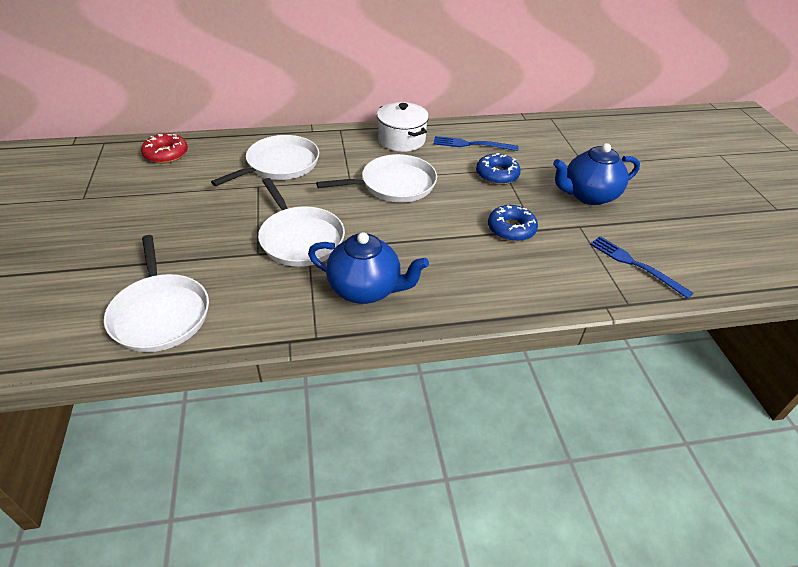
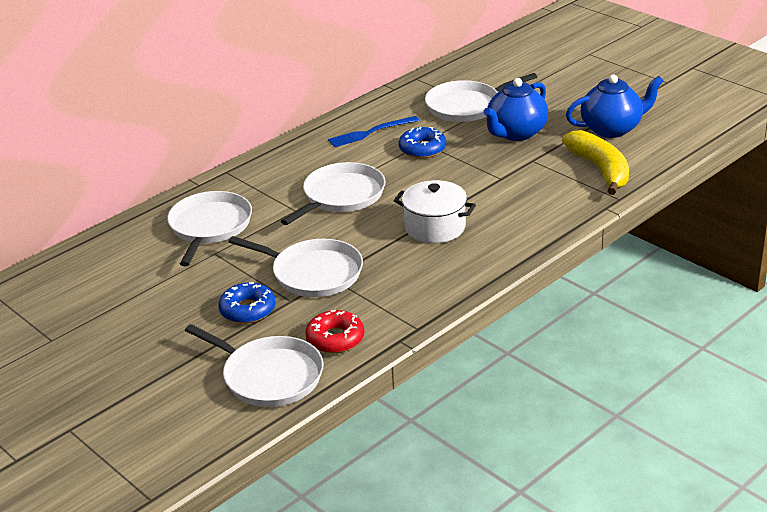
camera: 30 degrees left, 10 degrees down
(166, 154) = (76, 269): red donut -> red donut (335, 339)
(366, 289) = (415, 281): blue teapot -> blue teapot (612, 129)
(401, 140) = (299, 156): white pot -> white pot (435, 227)
(511, 229) = (481, 186): blue donut -> blue donut (248, 310)
(569, 155) = (467, 106): none -> white pan
(636, 265) = (600, 170): blue fork -> yellow banana

